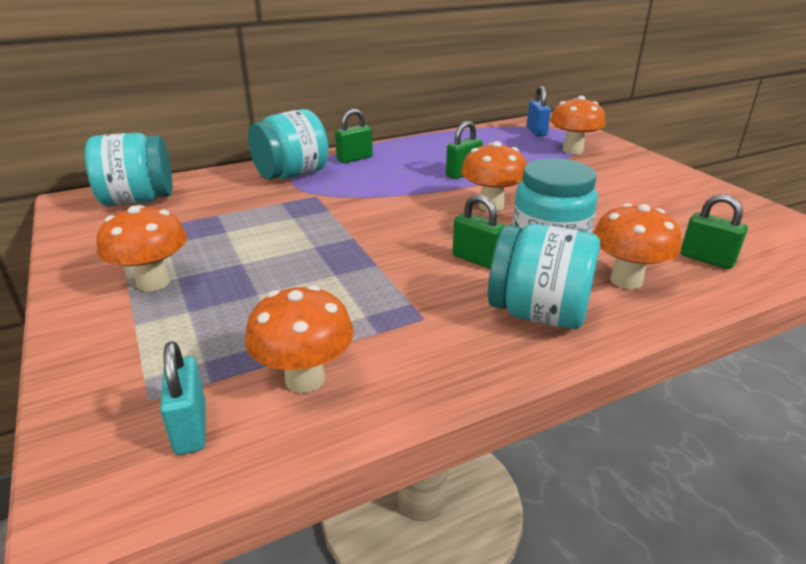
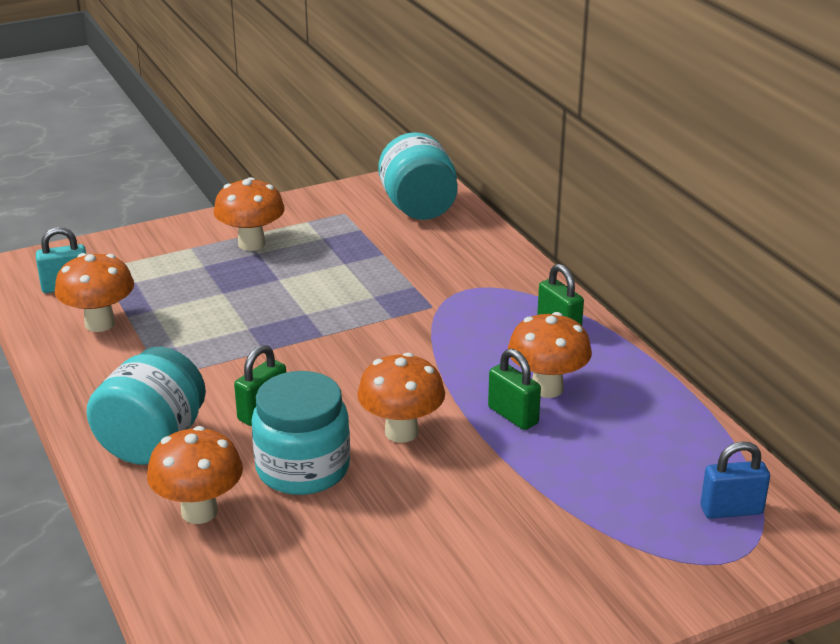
camera: 90 degrees right, 0 degrees up
(291, 175) = (496, 285): turquoise jar -> none
(572, 150) = (635, 540): orange mushroom -> orange mushroom (547, 388)
(706, 259) = (234, 592): green padlock -> none

